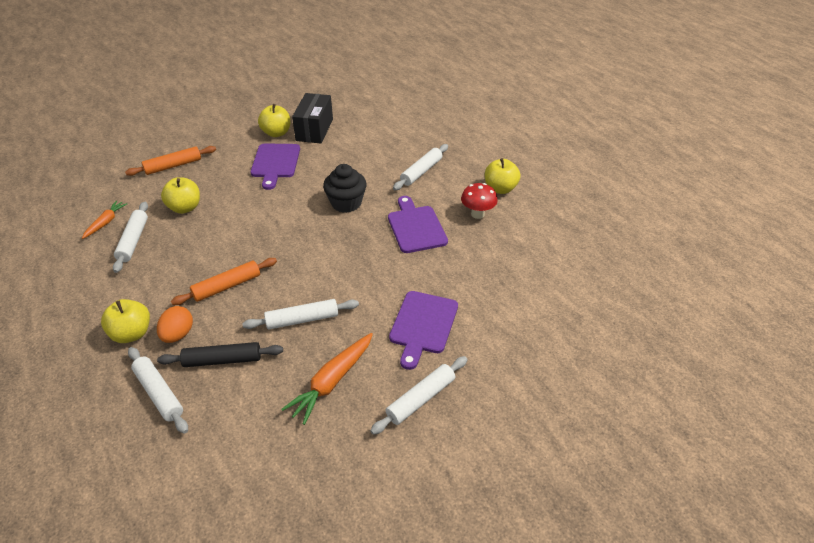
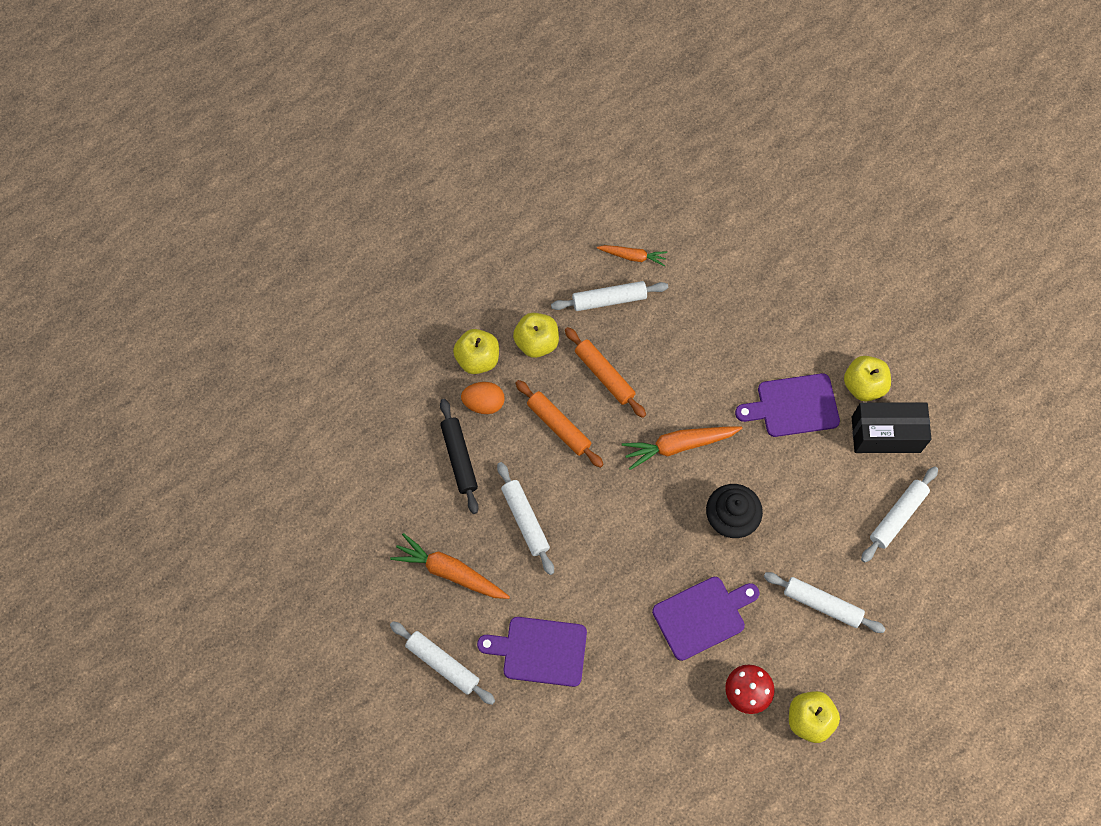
camera: 80 degrees right, 25 degrees up
(159, 393) = (412, 415): white rolling pin -> white rolling pin (897, 516)
(173, 166) = (755, 283): orange rolling pin -> orange rolling pin (604, 375)
(185, 208) = (677, 331): yellow apple -> yellow apple (536, 342)
(278, 220) = (679, 445): none -> orange carrot

